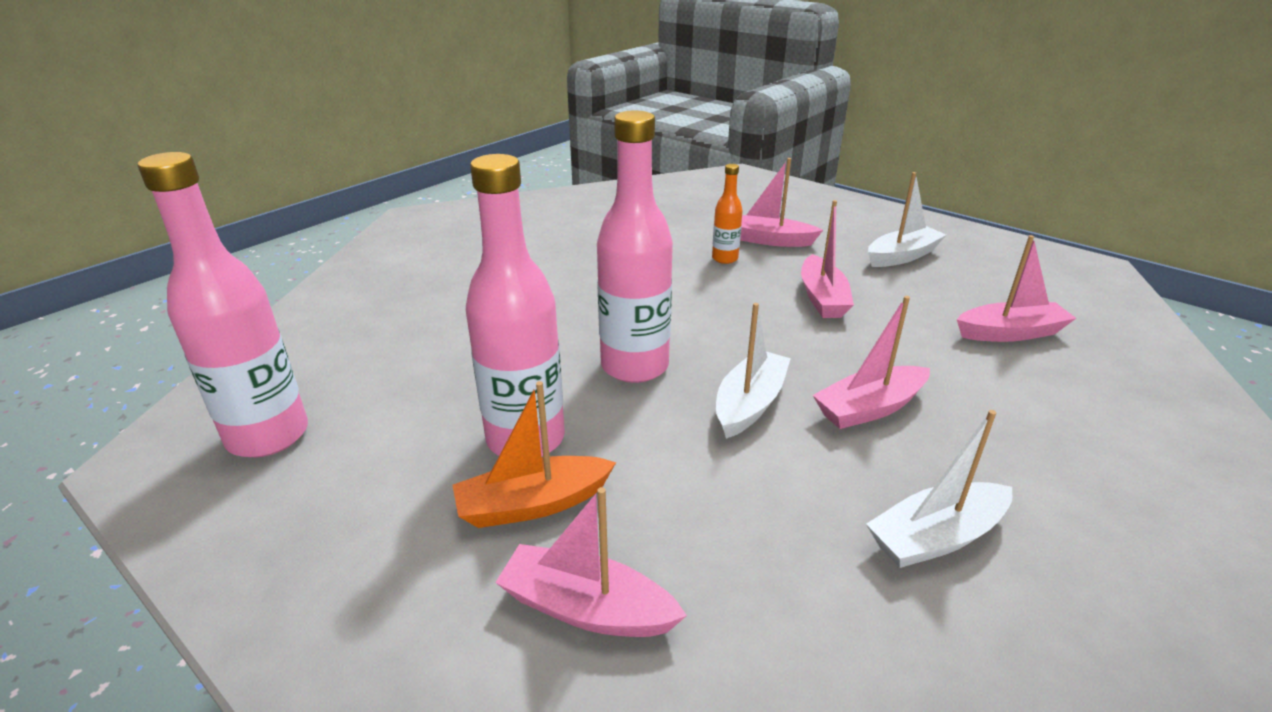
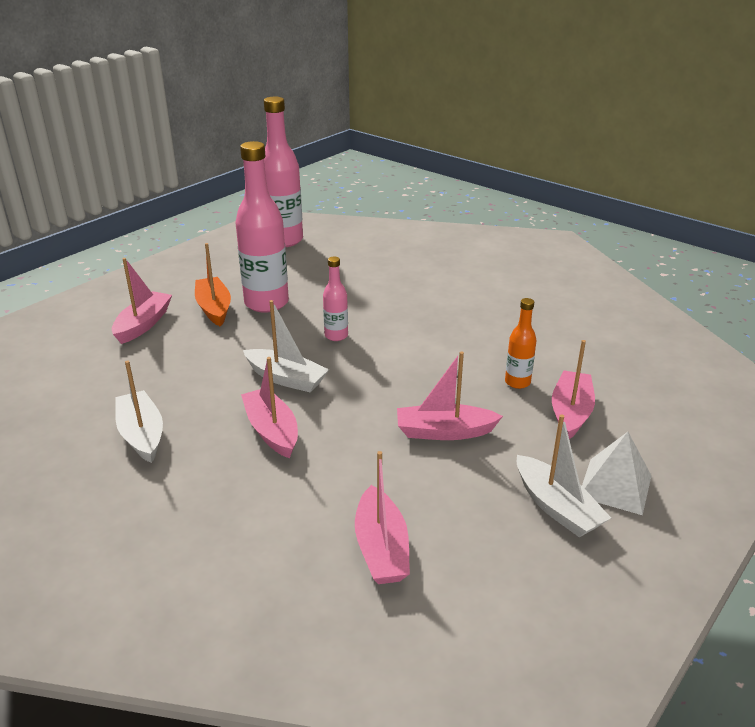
camera: 90 degrees right, 0 degrees up
(634, 366) = (336, 336): pink bottle -> pink bottle, size x0.50
(862, 233) = (615, 486): none -> white pyramid

